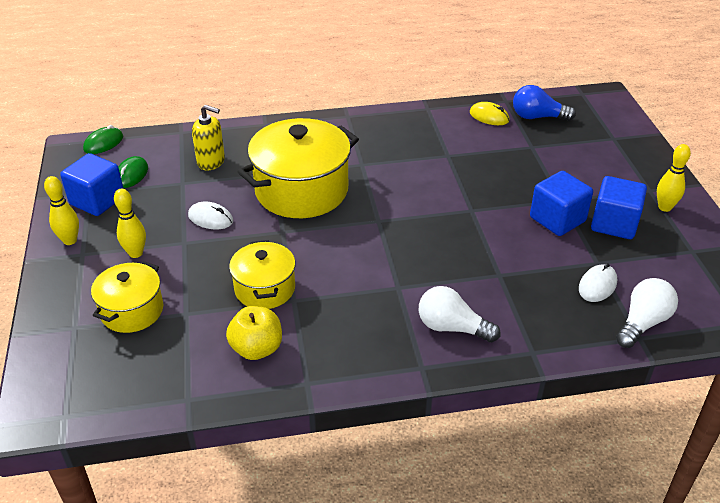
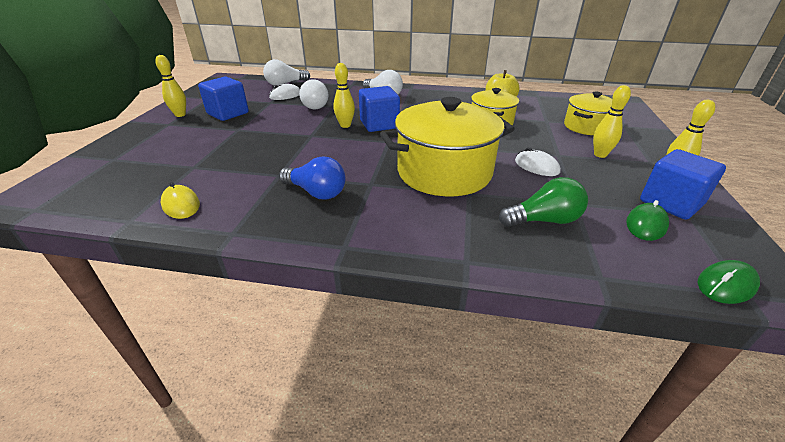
camera: 160 degrees left, 5 degrees down
(211, 162) = (544, 220): yellow soap dispenser -> green light bulb
(448, 236) = (345, 125): none -> yellow bowling pin
(530, 269) = (313, 105): none -> white light bulb
(537, 117) = (135, 193): blue light bulb -> blue light bulb (316, 192)
(557, 219) = (259, 121): blue cube -> blue cube (379, 124)

